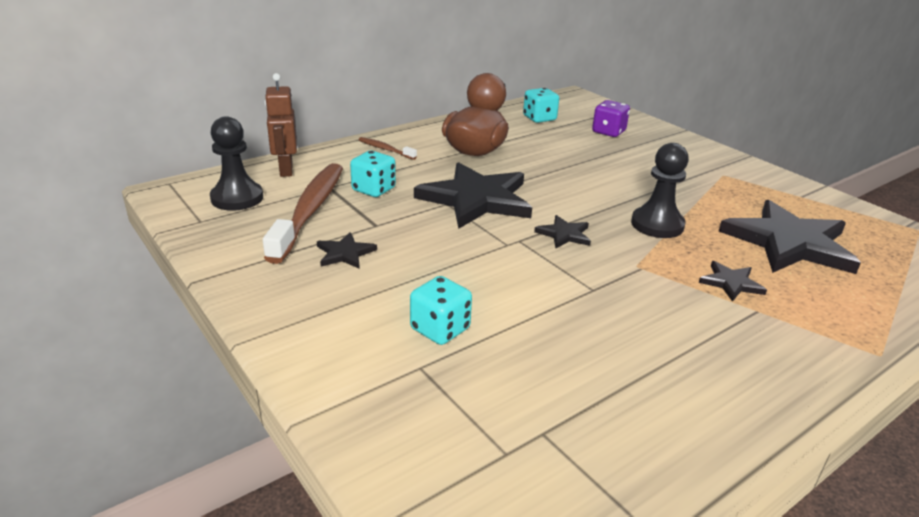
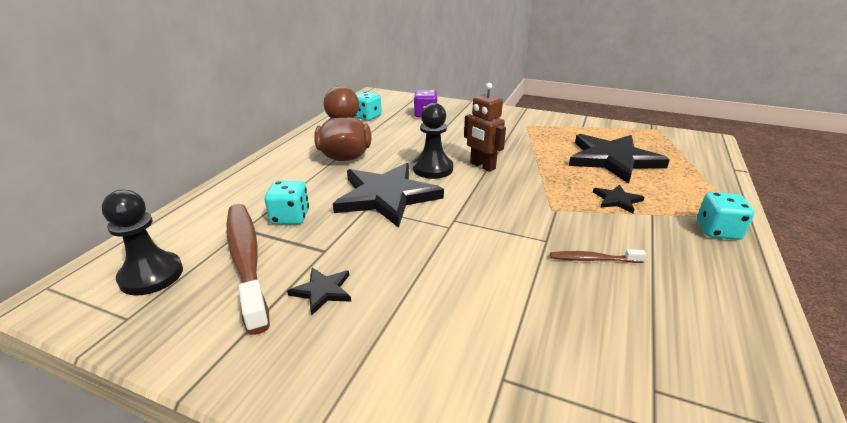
camera: 30 degrees left, 0 degrees up
(285, 170) = (182, 226): brown robot -> brown robot (482, 166)
(385, 149) = (265, 177): brown toothbrush -> brown toothbrush (593, 259)
(440, 329) = (480, 330): turquoise dice -> turquoise dice (717, 231)
(564, 234) = (480, 203): black star -> none
(657, 225) = (529, 173): black pawn -> black pawn (433, 169)

